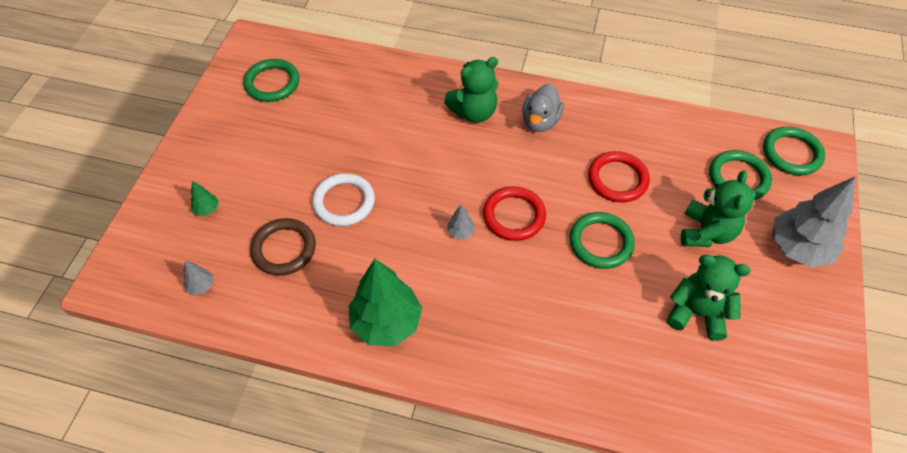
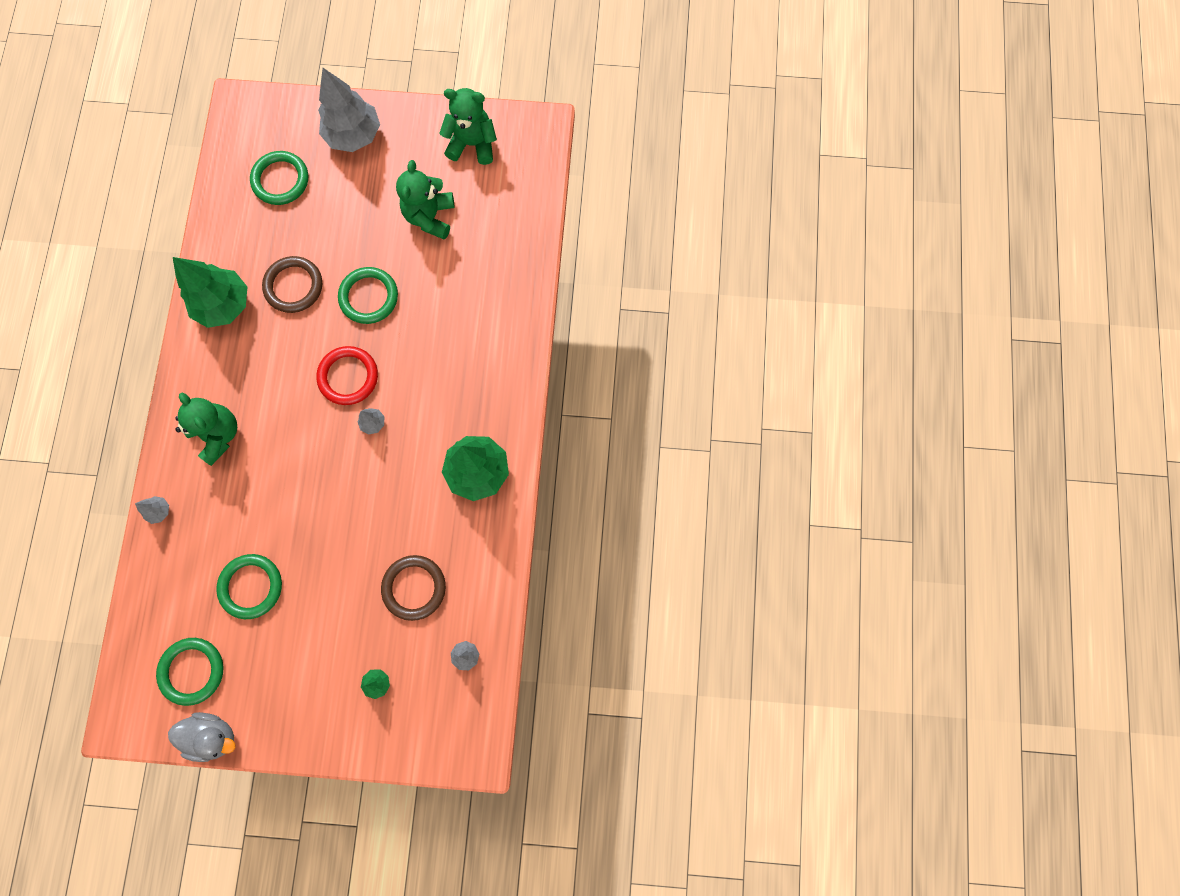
camera: 100 degrees left, 20 degrees up
(344, 202) = (351, 543): white ring -> none
(414, 70) = (159, 511): none -> grey tree
(540, 121) = (225, 365): grey duck -> grey duck (212, 735)
(601, 124) = (224, 305): none -> green tree
(617, 179) = (294, 286): red ring -> brown ring
(706, 232) = (346, 208): green teddy bear -> green teddy bear (472, 144)
(791, 153) = (245, 133): green ring -> green ring (251, 586)

